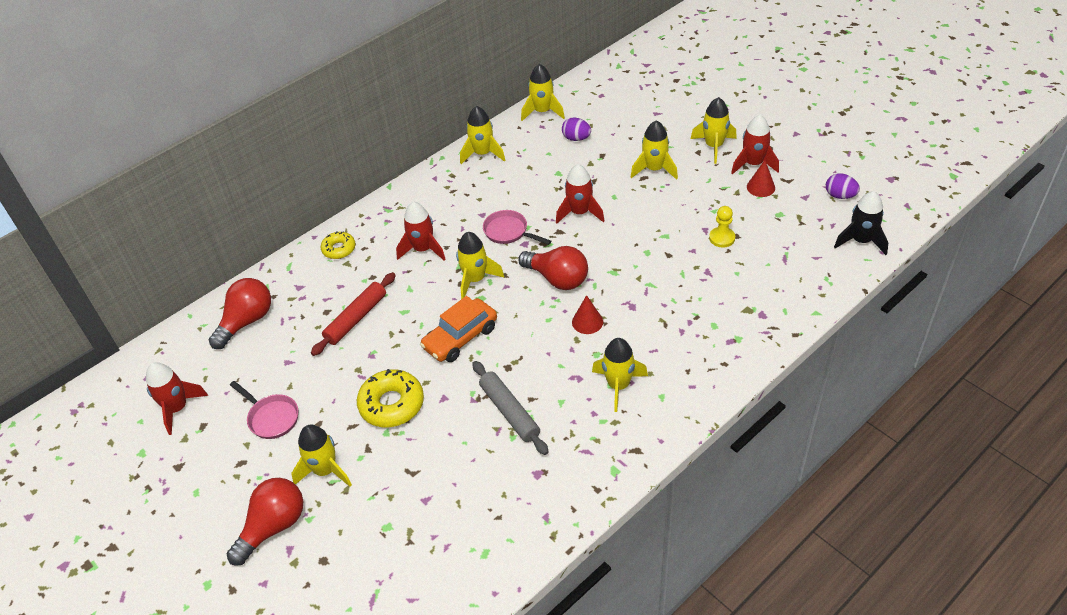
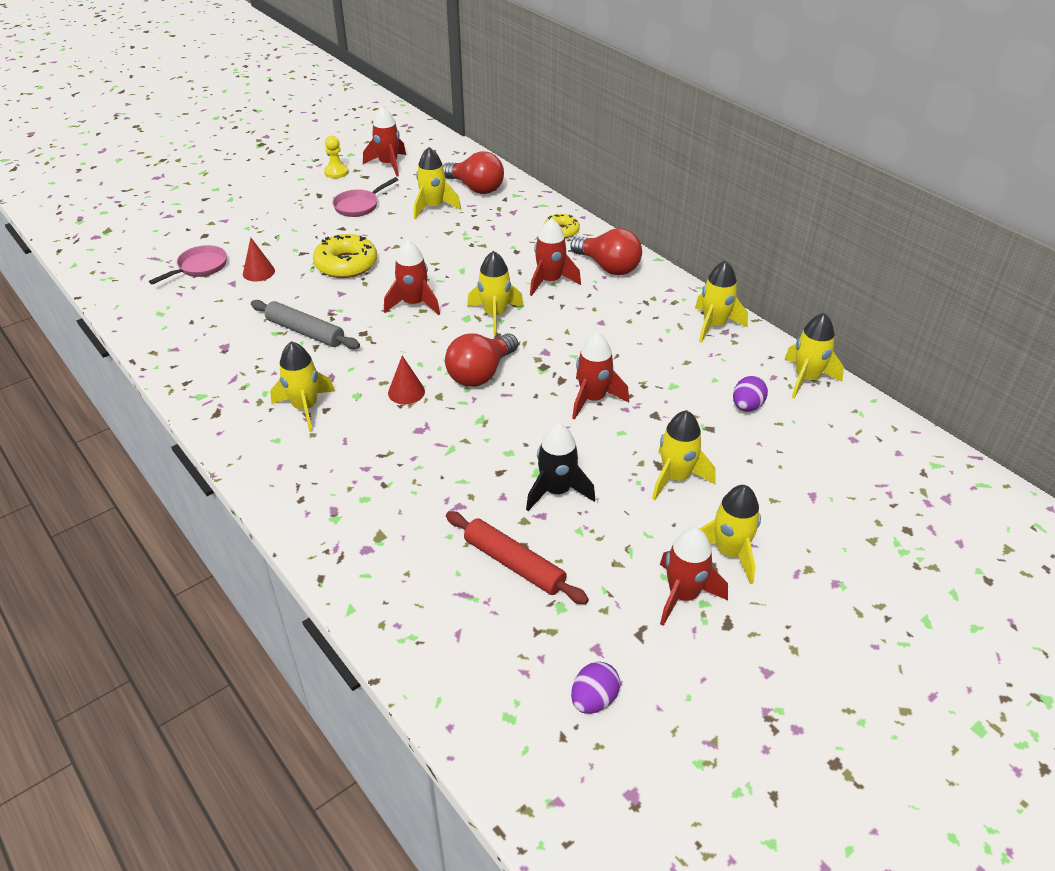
camera: 90 degrees right, 5 degrees down
(273, 526) = (249, 212): red light bulb -> red light bulb (608, 267)
(325, 470) = (290, 233): yellow rocket -> yellow rocket (433, 207)
(356, 318) = (461, 243): red rolling pin -> red rolling pin (514, 564)
(460, 338) = (414, 304): orange car -> red rocket
(509, 232) = (567, 341): pink pan -> pink pan (199, 267)
(509, 412) = (305, 332): grey rolling pin -> grey rolling pin turned 60 degrees clockwise
(722, 238) = (520, 530): yellow pawn -> yellow pawn (336, 172)
(760, 187) = (625, 594): red cone -> red cone (258, 272)
(861, 241) = (480, 703): black rocket -> black rocket (557, 491)

